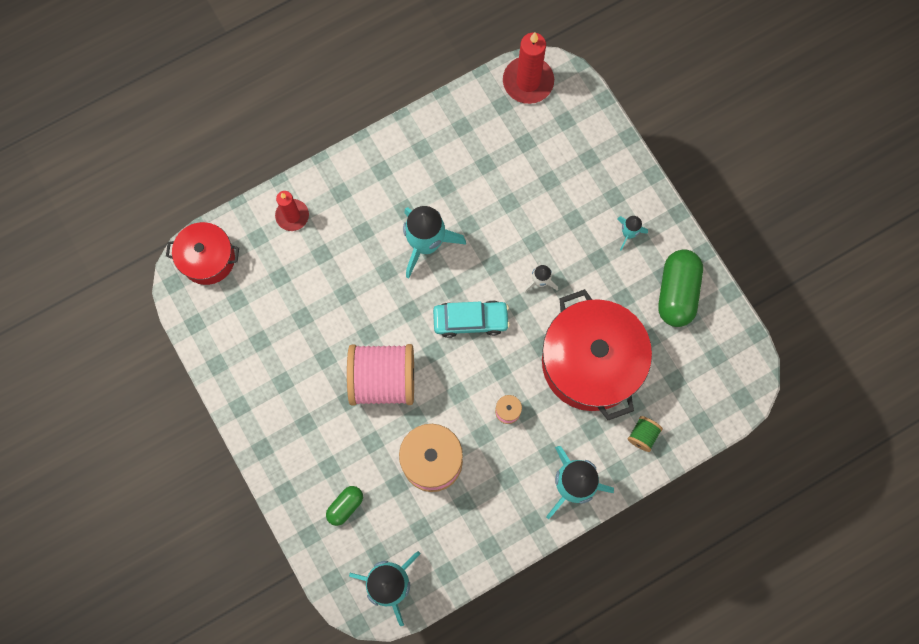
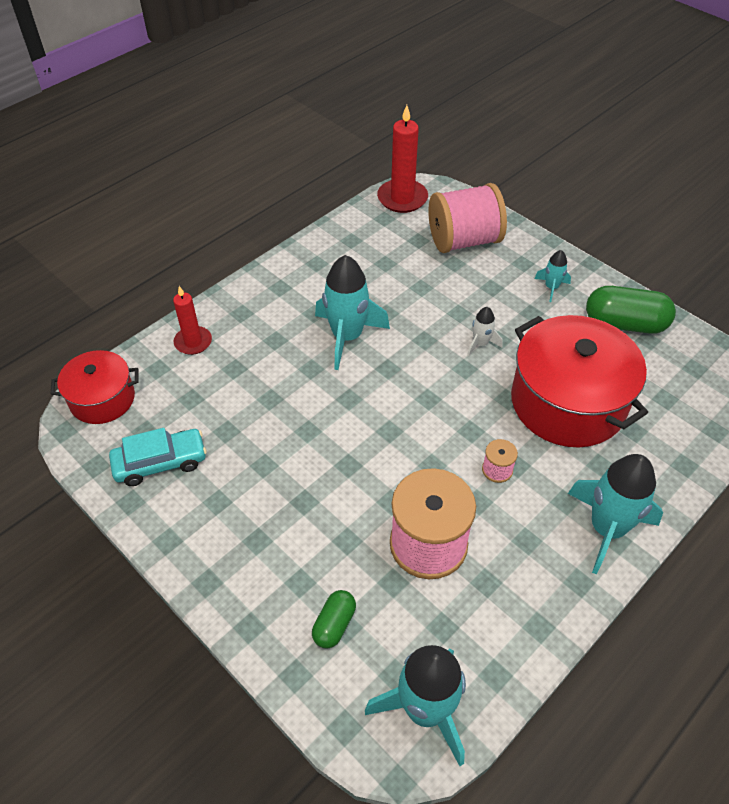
camera: 15 degrees left, 25 degrees down
(383, 379) = (339, 471): pink spool -> pink spool (463, 241)
(470, 320) = (420, 393): turquoise car -> turquoise car (160, 463)
(643, 435) = (660, 458): green spool -> none
(677, 292) = (624, 324): green capsule -> green capsule turned 75 degrees counterclockwise

